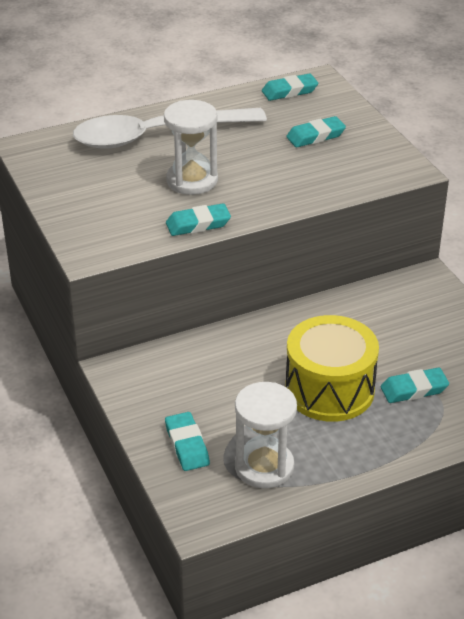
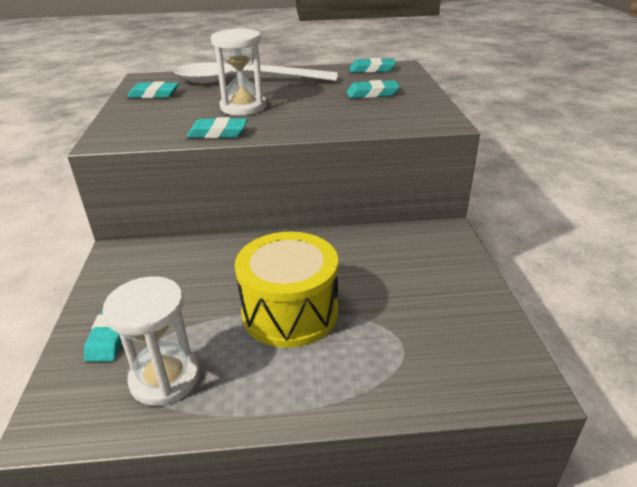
camera: 20 degrees right, 5 degrees down
(414, 389) = (379, 331): turquoise eraser -> turquoise eraser (154, 94)

